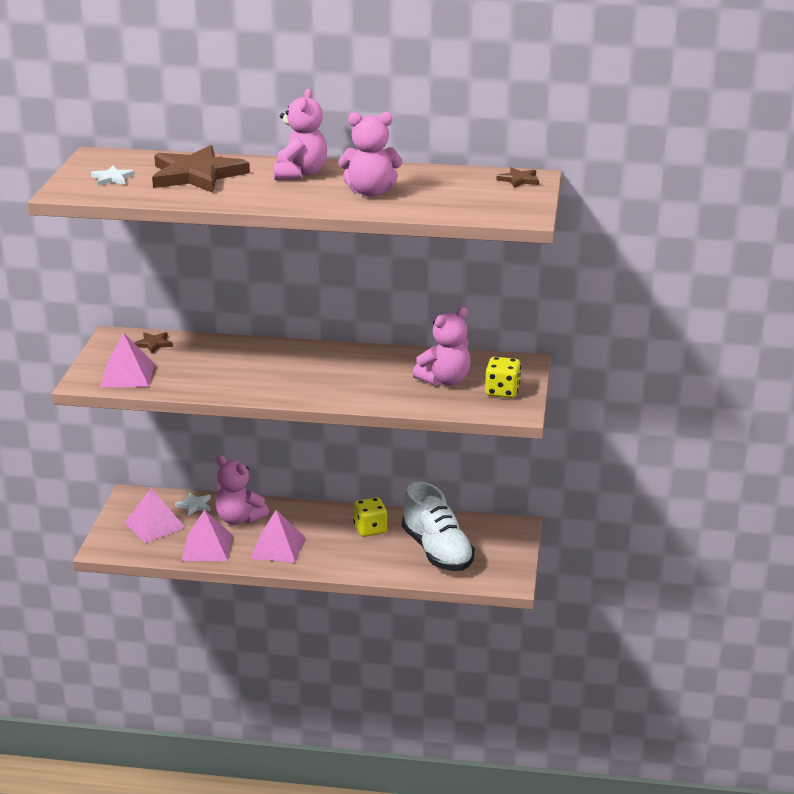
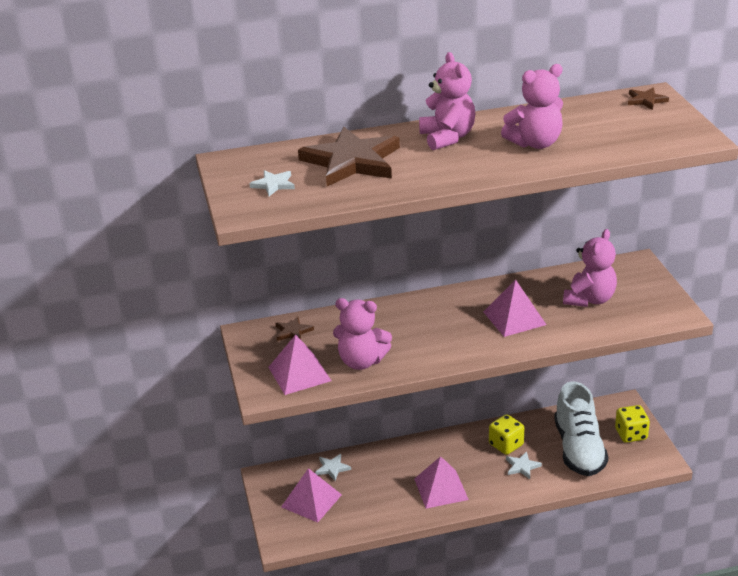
camera: 20 degrees left, 5 degrees up
(207, 547) = (378, 509): pink pyramid -> pink pyramid (514, 318)
(239, 519) = (384, 470): pink teddy bear -> pink teddy bear (361, 361)
(369, 550) = (522, 466): none -> white star
(437, 551) = (579, 449): white shoe -> white shoe turned 45 degrees clockwise
(502, 391) = (647, 297): yellow dice -> yellow dice (631, 434)

